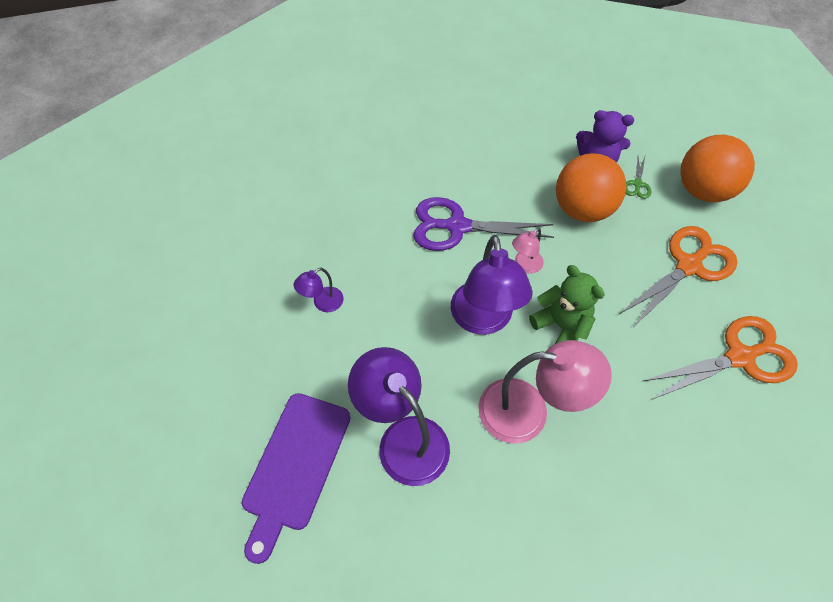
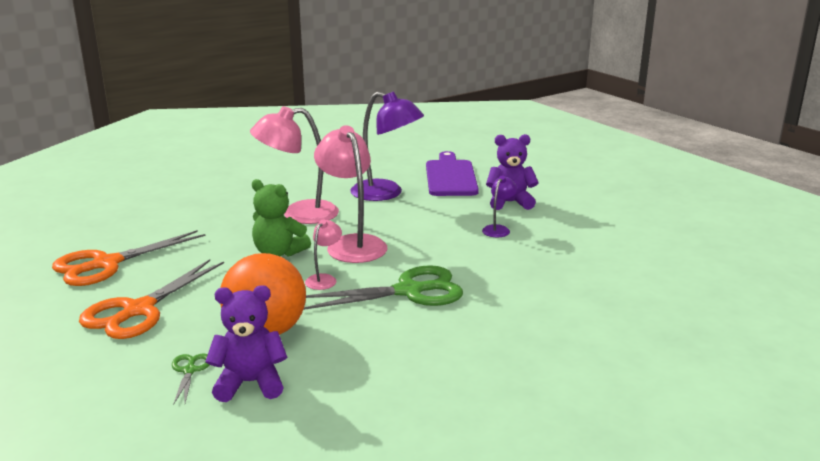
camera: 160 degrees right, 35 degrees down
(271, 360) = (510, 202): none -> purple teddy bear
(456, 226) = (410, 291): purple scissors -> green scissors
(483, 320) = (352, 244): purple lamp -> pink lamp
(702, 190) = (93, 382): orange ball -> none

